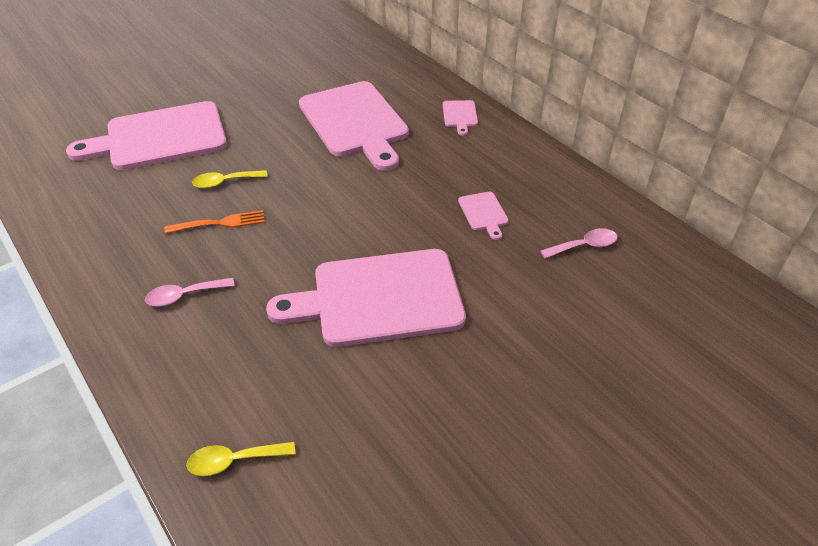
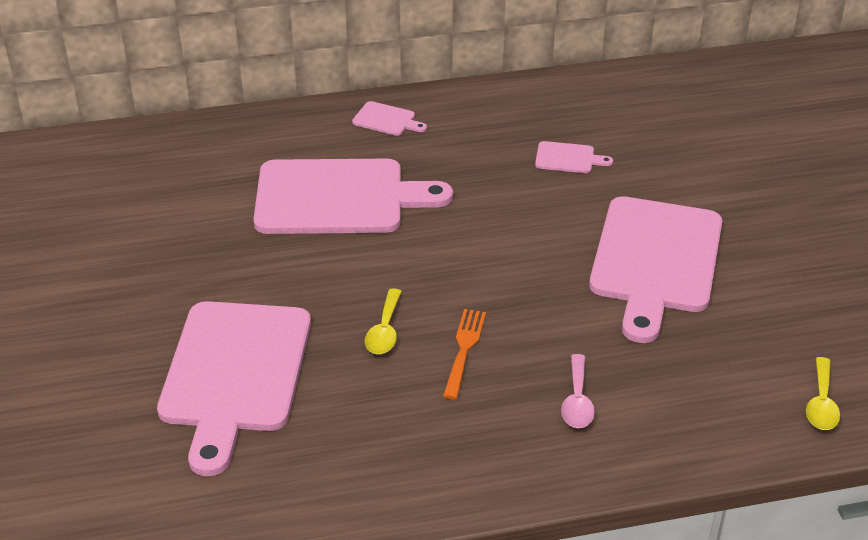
camera: 65 degrees left, 5 degrees down
(584, 246) = (651, 117): pink spoon -> none

